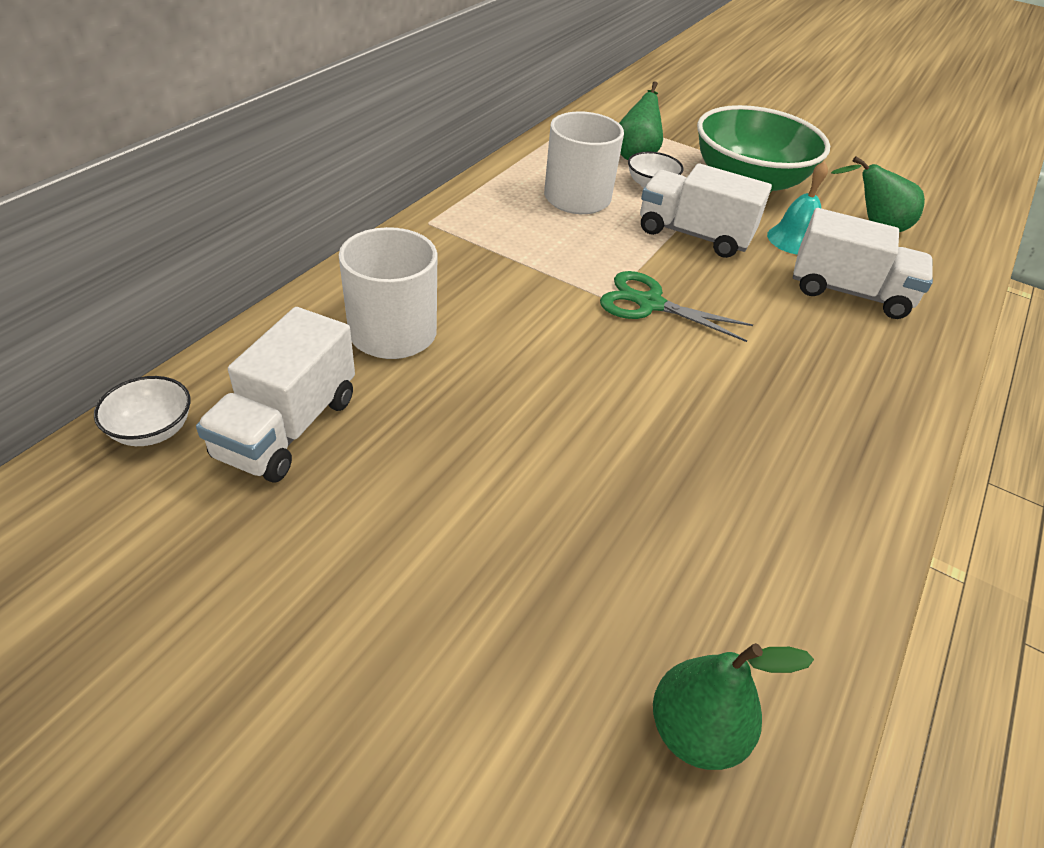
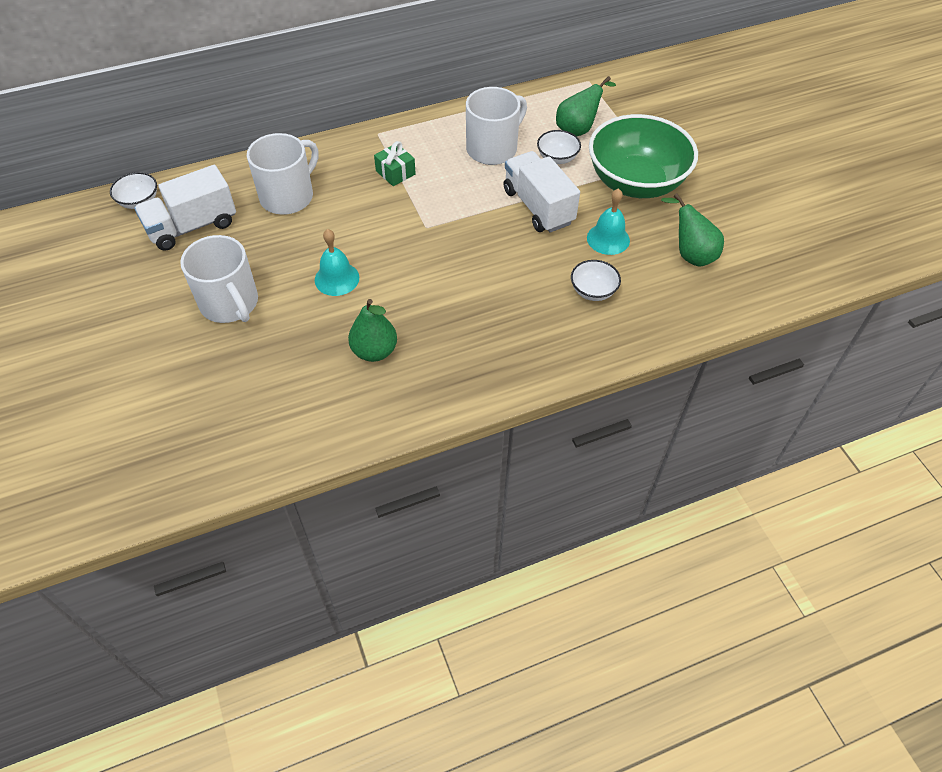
camera: 40 degrees right, 10 degrees up
(470, 507) = (230, 303): none -> white mug
(500, 255) = (395, 172): none -> green gift
(578, 402) = (337, 278): none -> turquoise bell
(649, 304) = (447, 241): green scissors -> none
(695, 731) = (217, 440): green pear -> green pear (374, 351)
(849, 292) = (593, 291): white truck -> white bowl

